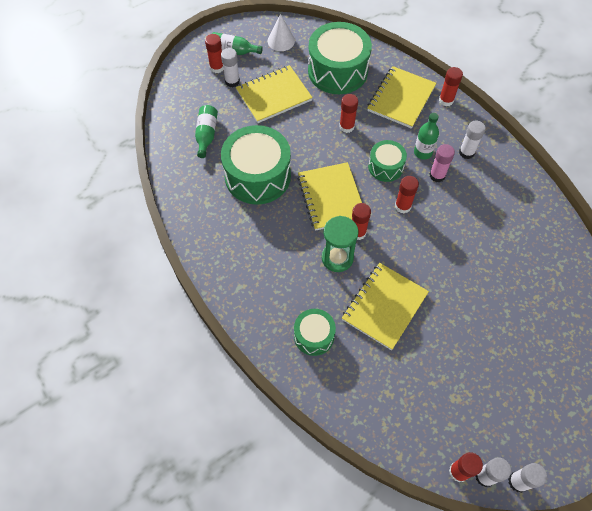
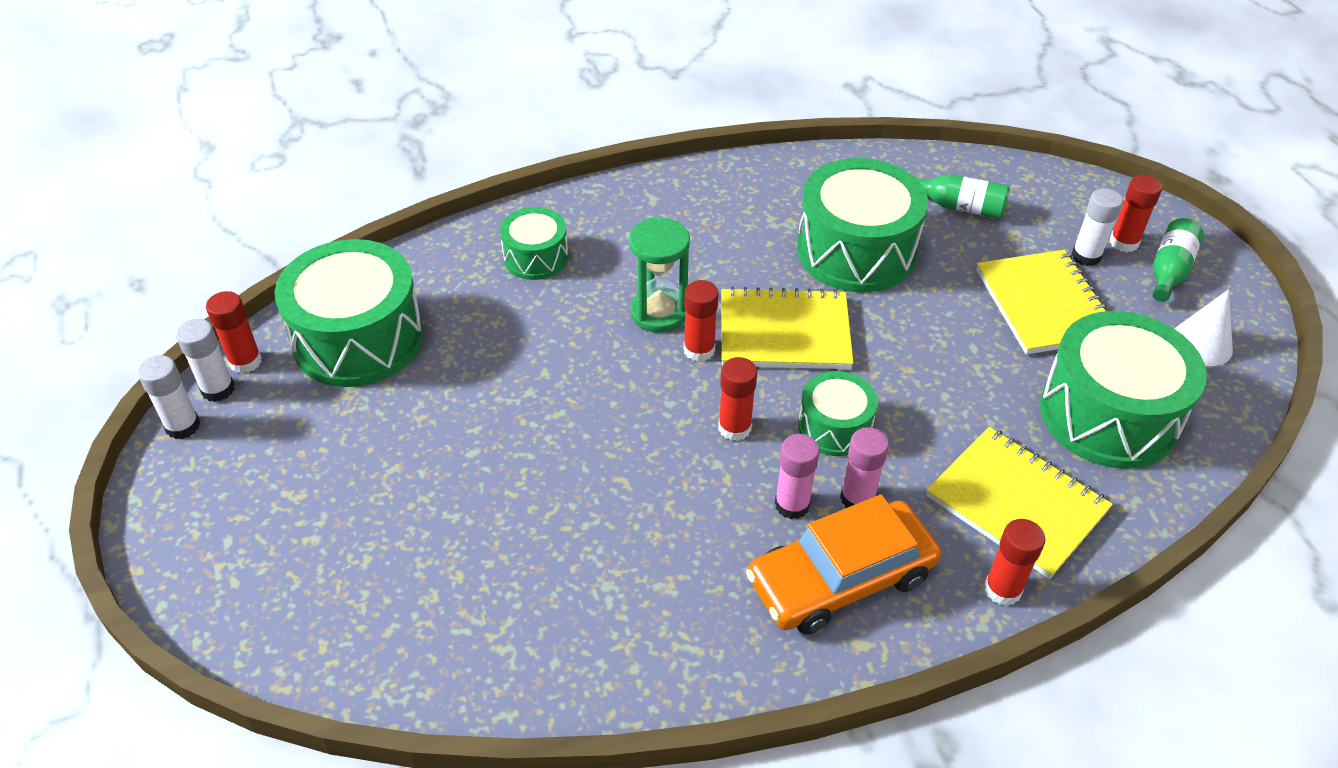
camera: 105 degrees right, 15 degrees down
(347, 126) = (949, 393): red glue stick -> none
(384, 306) = (545, 348): yellow notebook -> none
(415, 411) = (358, 339): none -> green drum
(423, 152) = (857, 498): green bottle -> pink glue stick
(466, 152) = (840, 578): white glue stick -> orange car

